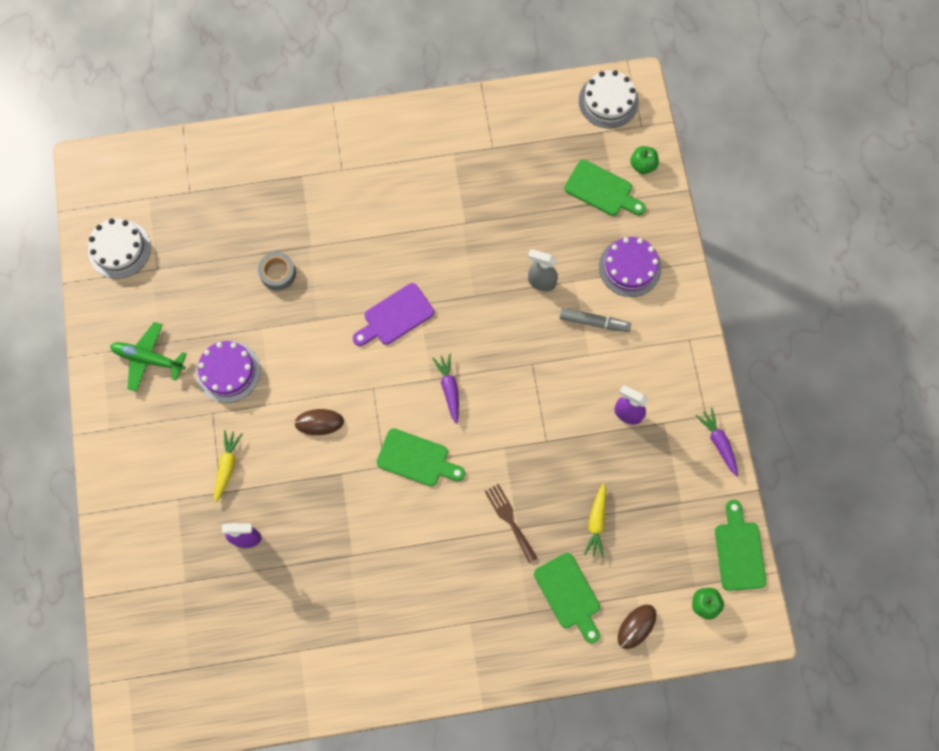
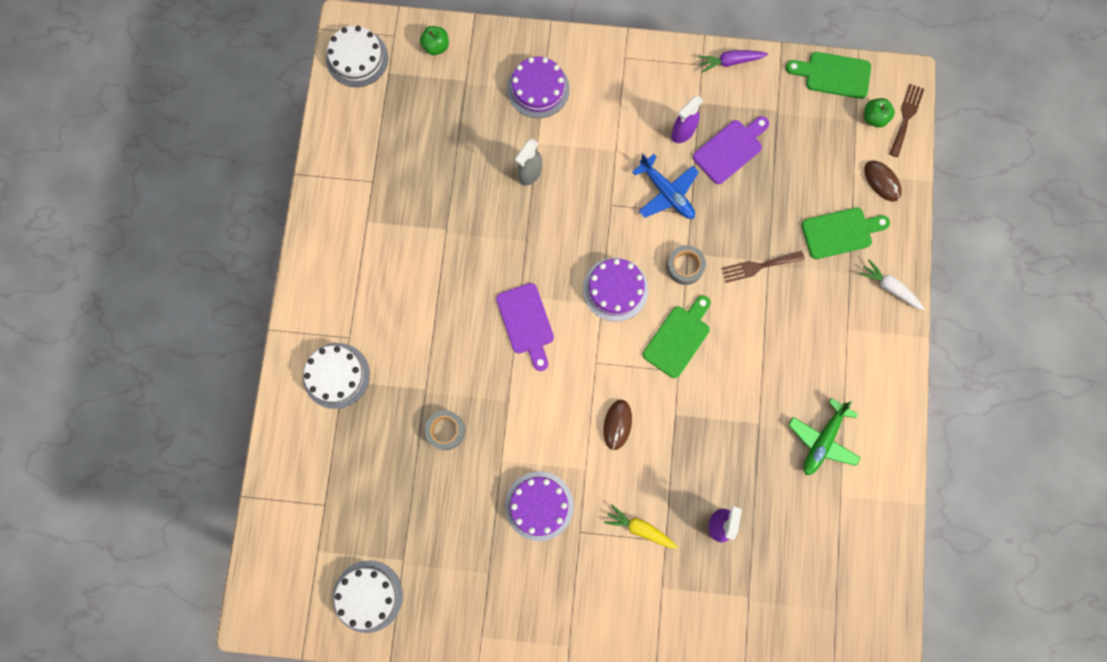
camera: 75 degrees left, 5 degrees up
(148, 359) = (502, 588): green plane -> green plane (822, 440)
(305, 169) = (336, 375): none -> white cake
(449, 388) = (615, 289): purple carrot -> purple cake
(489, 448) = (685, 266): none -> grey tape
(524, 657) = (889, 287): none -> white carrot
(560, 413) = (666, 193): none -> blue plane
(594, 322) = (584, 137): grey marker -> none
(596, 522) = (779, 189): yellow carrot -> none
(601, 190) = (450, 91): green cutting board -> none
(624, 464) = (730, 149): none -> purple cutting board
(716, 638) = (906, 117): none -> brown fork

